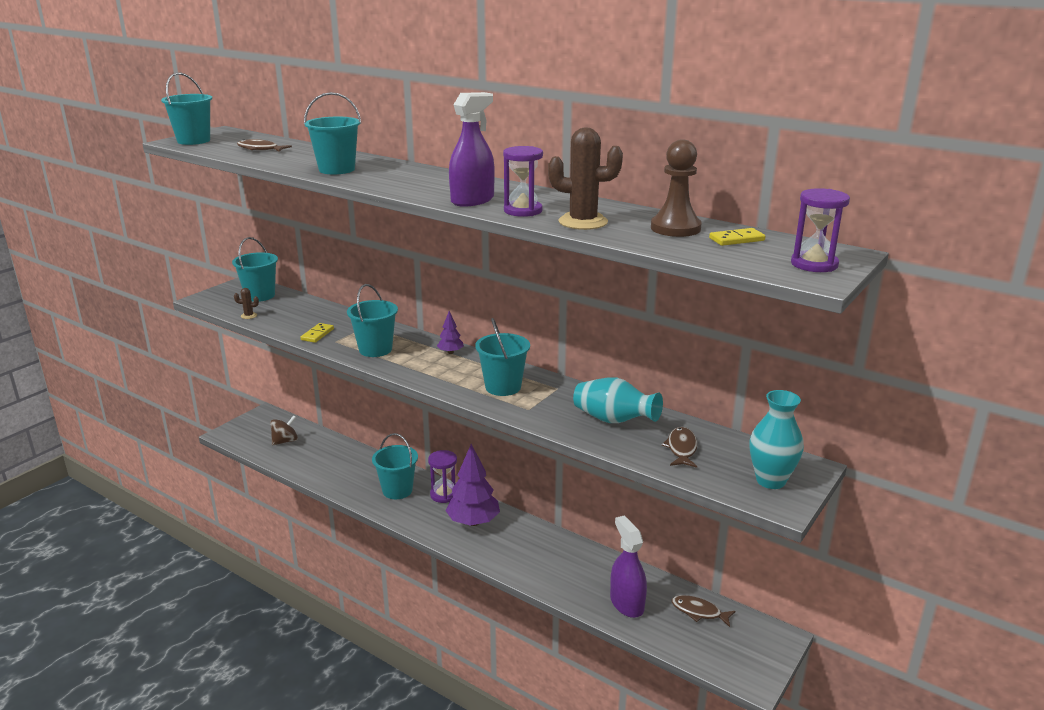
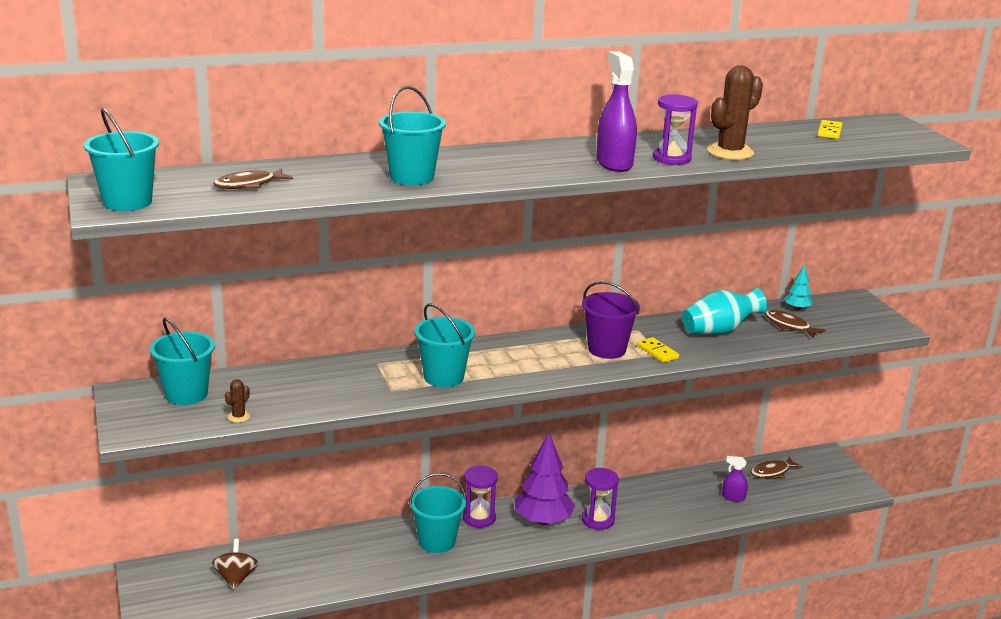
camera: 55 degrees left, 0 degrees up
(317, 334) = (358, 394): yellow domino -> yellow domino (657, 352)
(450, 352) = (504, 346): purple tree -> none
(503, 387) = (607, 349): turquoise bucket -> purple bucket
(626, 603) = (733, 497): purple spray bottle -> purple spray bottle, size x0.53
(675, 228) = (782, 136): brown pawn -> none
(726, 442) = (797, 308): none -> turquoise tree
(770, 480) = (862, 317): turquoise vase -> none
(814, 264) = (903, 133): purple hourglass -> purple hourglass (598, 520)

